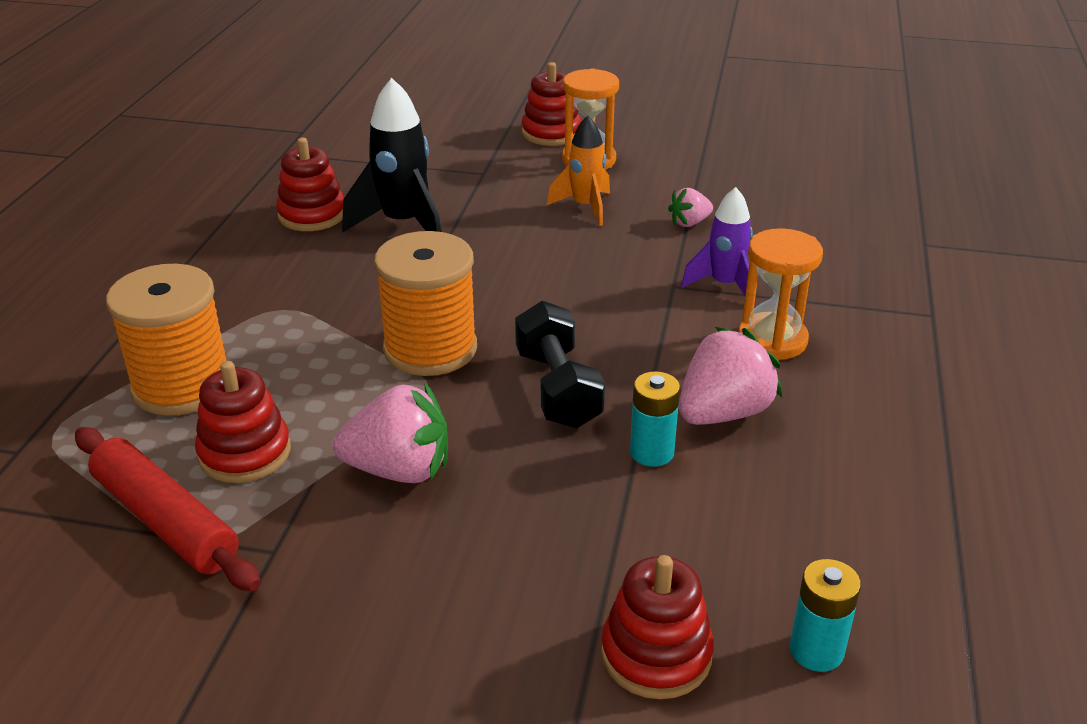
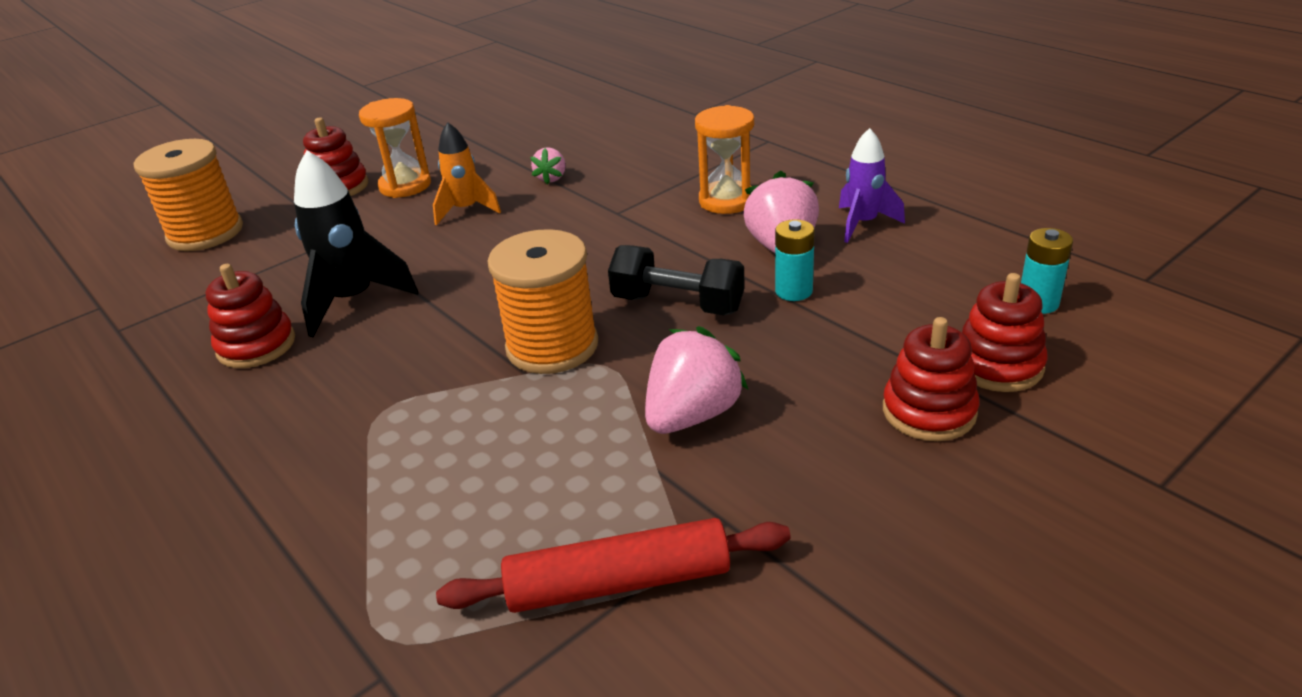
camera: 50 degrees left, 0 degrees up
(182, 386) = (421, 512): orange spool -> orange spool (205, 233)
(245, 453) = (573, 499): red stacking toy -> red stacking toy (929, 411)
(724, 285) = (644, 194): purple rocket -> purple rocket (863, 224)

